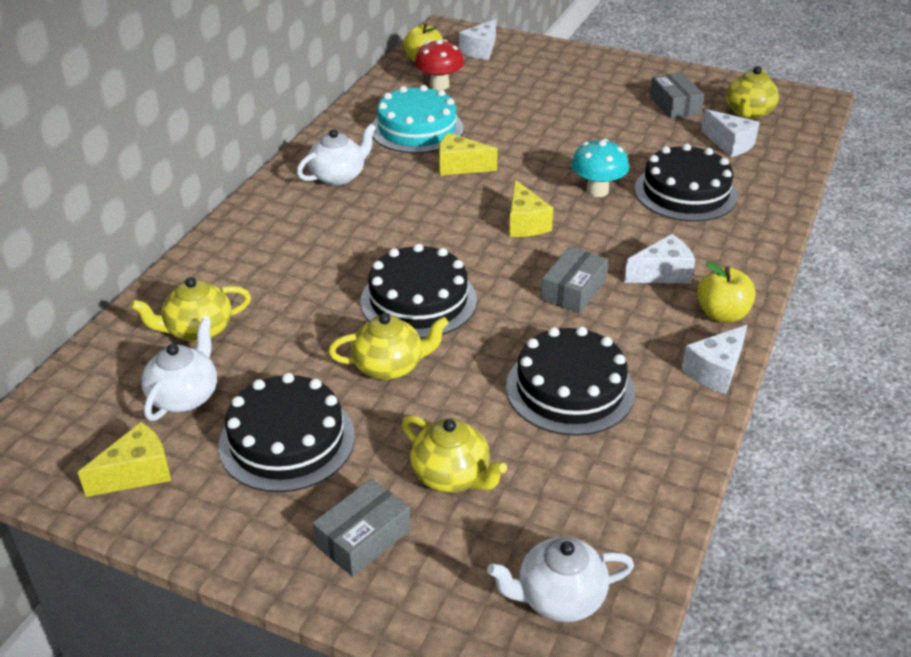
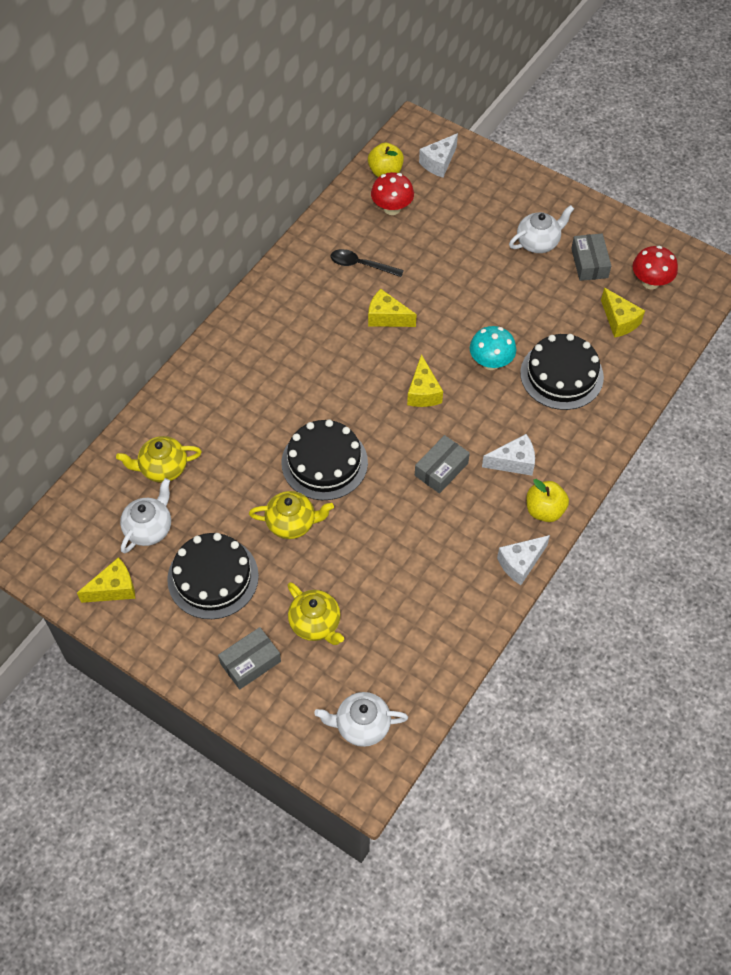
camera: 10 degrees right, 20 degrees up
(338, 176) = (287, 316): white teapot -> white teapot (538, 242)
(417, 129) = (361, 265): turquoise cake -> black spoon
(570, 389) = (413, 563): black cake -> none
(730, 144) = (619, 321): white cheese -> yellow cheese
(748, 113) = (650, 282): yellow teapot -> red mushroom

